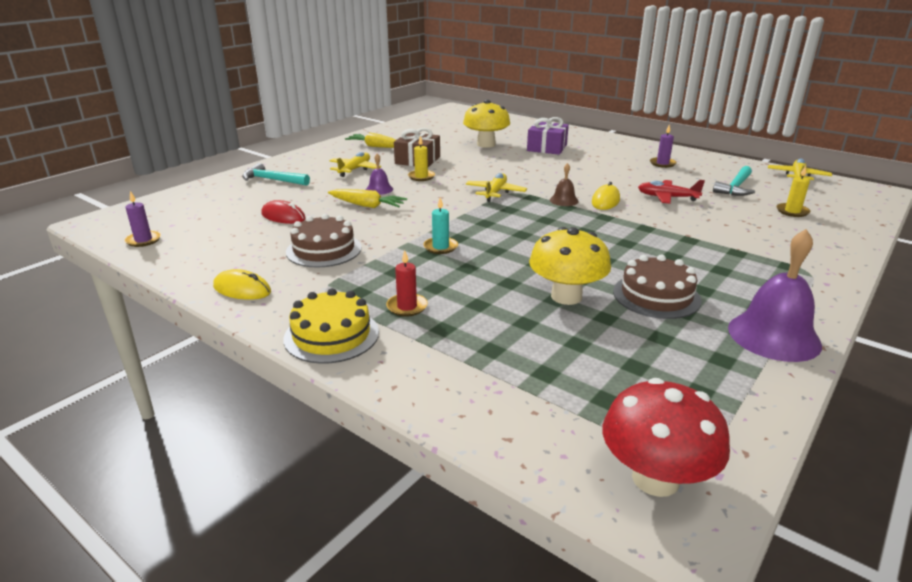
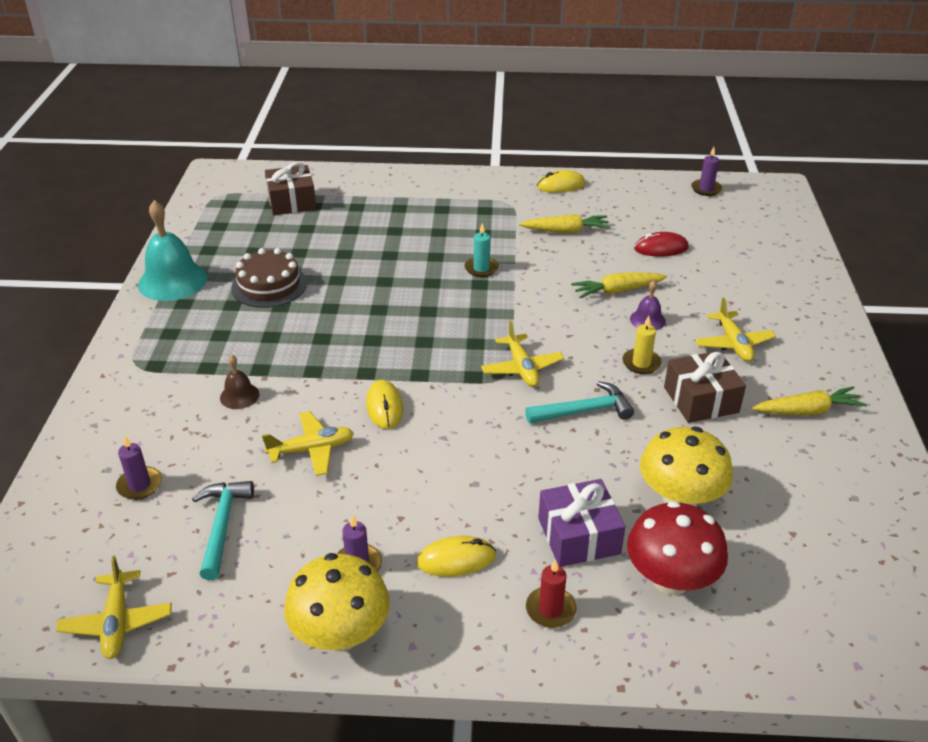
camera: 145 degrees right, 10 degrees up
(272, 180) = (773, 288): turquoise hammer -> turquoise hammer (584, 411)
(324, 250) = (566, 231): brown cake -> yellow carrot
(331, 335) = (459, 182): yellow cake -> none
(407, 307) = (439, 213): red candle -> red candle (550, 609)
(564, 200) = (433, 387): brown bell -> brown bell (239, 396)
(566, 296) = (338, 260): yellow mushroom -> yellow mushroom (341, 634)
(573, 393) = (292, 202): none -> brown gift
(612, 155) = (456, 559): none -> yellow mouse
(655, 478) = (233, 183): red mushroom -> red mushroom (670, 579)
(667, 197) = (311, 450): red plane -> yellow plane
(774, 336) = (173, 281): purple bell -> turquoise bell
(792, 211) = (140, 485): yellow candle -> purple candle

